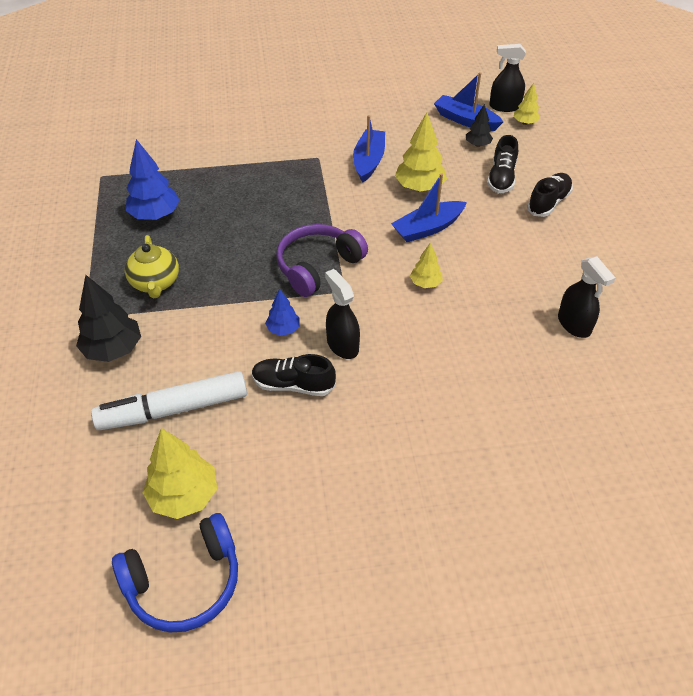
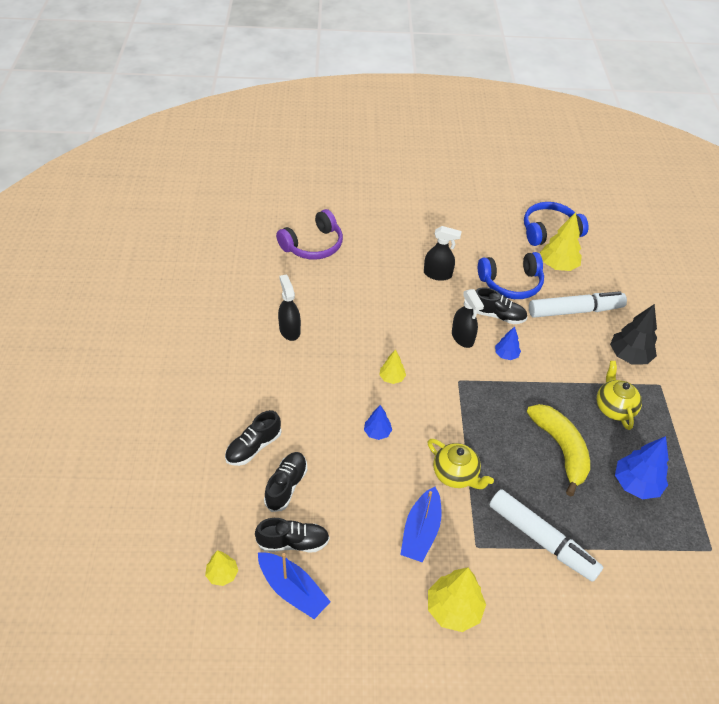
camera: 175 degrees left, 0 degrees up
(228, 236) = (561, 449): none -> yellow banana
(258, 167) = (542, 540): none -> white marker
(269, 445) = (511, 283): none -> blue headphones
(317, 266) = (479, 405): purple headphones -> purple headphones (313, 245)
(340, 203) = (455, 474): none -> yellow teapot
(419, 187) = (373, 484): yellow tree -> yellow tree (453, 609)
(428, 228) = (377, 432): blue boat -> blue tree
(477, 144) = (293, 542): black tree -> black shoe
(504, 106) = (234, 611): black spray bottle -> black spray bottle (437, 274)

